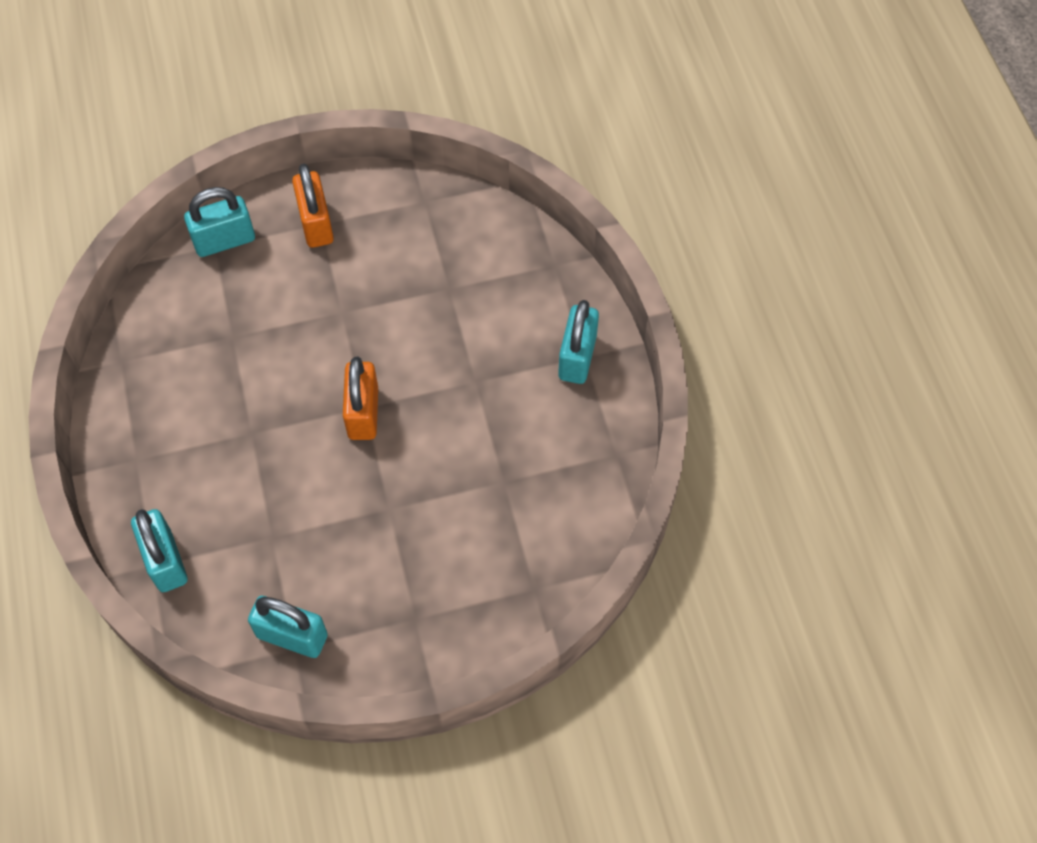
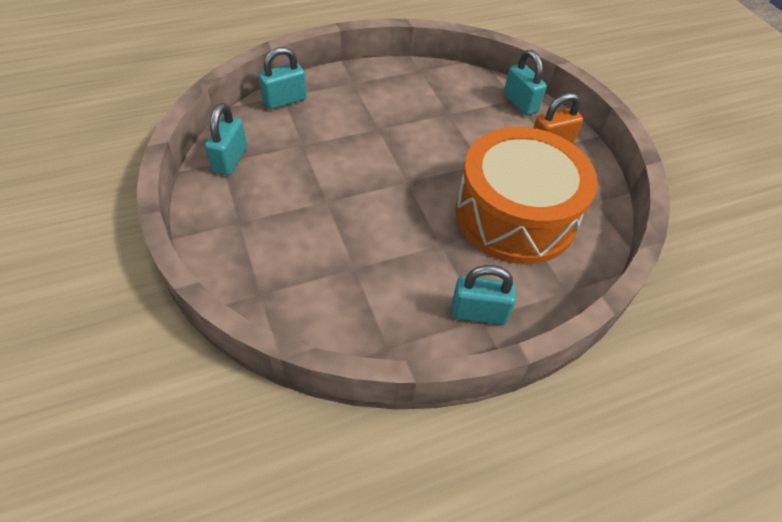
camera: 80 degrees right, 10 degrees down
(363, 413) = (401, 181): orange padlock -> none
(438, 291) = (515, 215): none -> orange drum

